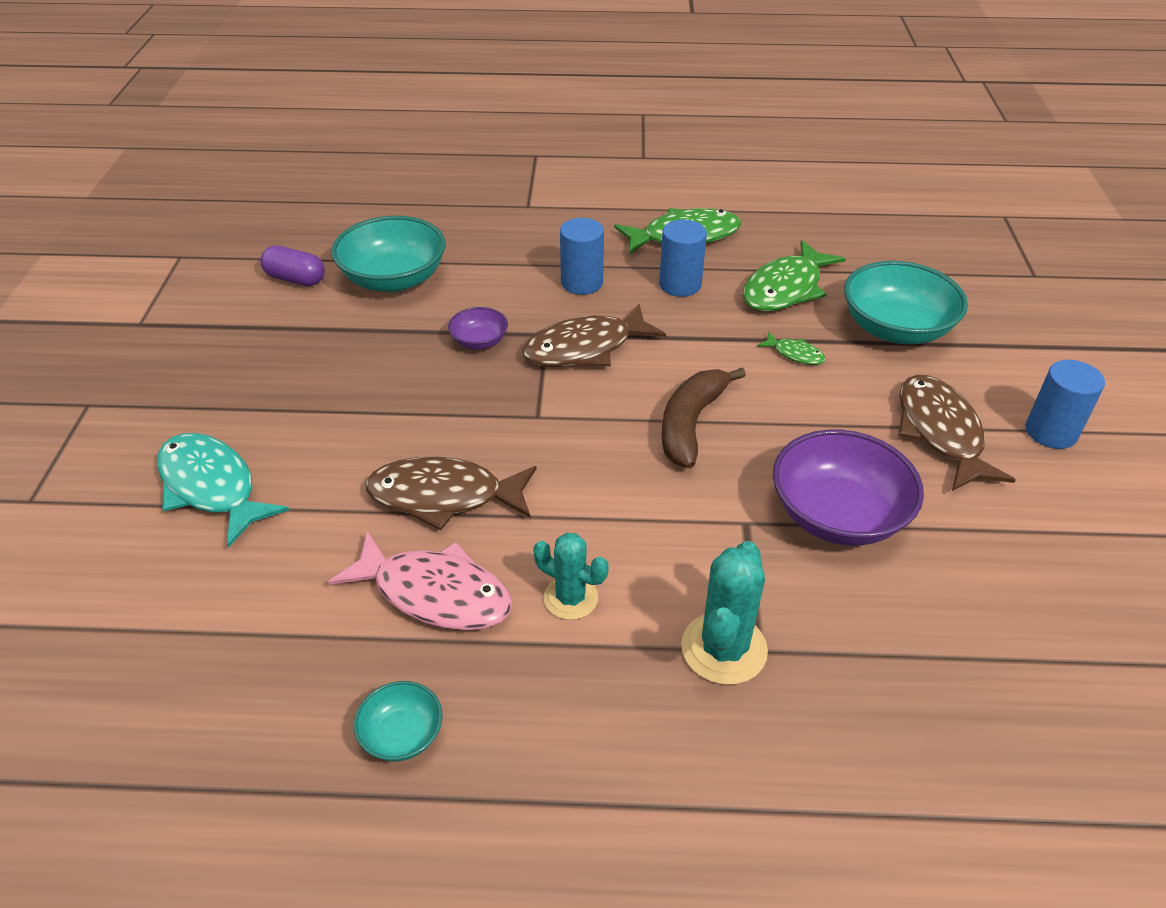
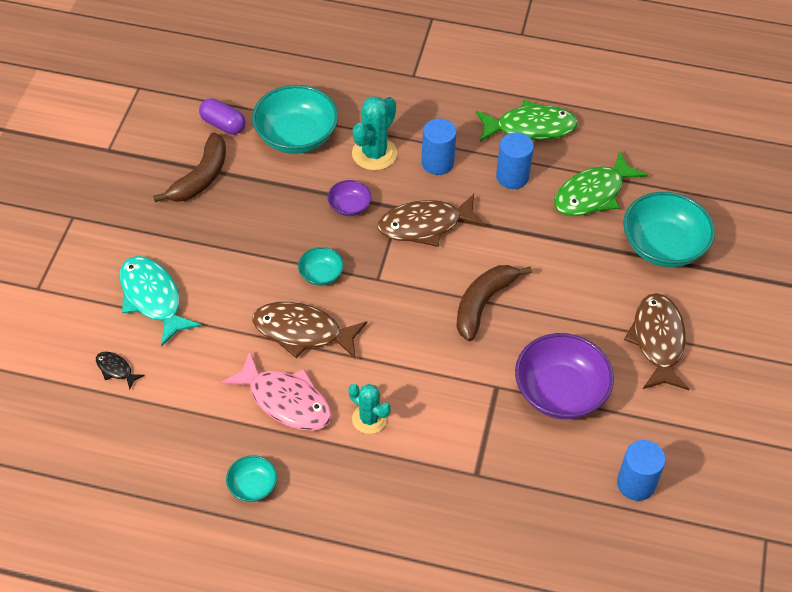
camera: 10 degrees right, 10 degrees up
(156, 593) = (116, 369): none -> black fish
(271, 337) = (200, 177): none -> brown banana
(456, 422) = (321, 274): none -> turquoise bowl
(724, 648) = (455, 469): turquoise cactus -> turquoise cactus (374, 154)
(795, 354) = (578, 256): green fish -> none
(1051, 432) = (737, 354): blue cylinder -> blue cylinder (636, 484)

